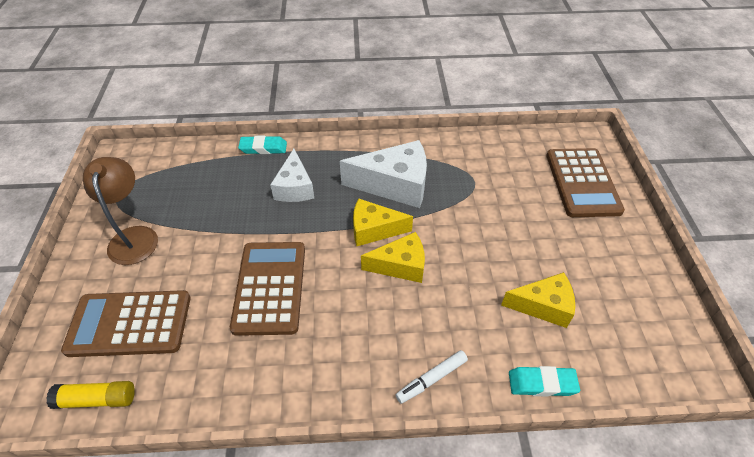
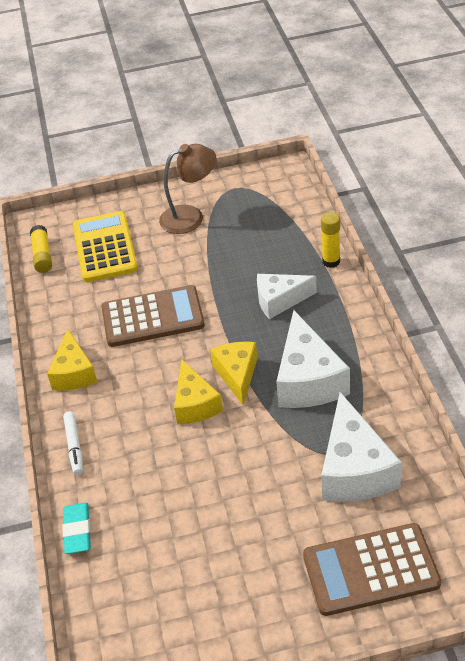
camera: 85 degrees right, 5 degrees down
(129, 324) = (104, 247): brown calculator -> yellow calculator
(263, 148) = (331, 261): turquoise eraser -> yellow glue stick
(431, 379) = (74, 446): white marker -> white marker turned 150 degrees counterclockwise
(492, 175) = (354, 469): none -> white cheese
(543, 306) = (165, 529): yellow cheese -> yellow cheese (74, 373)

